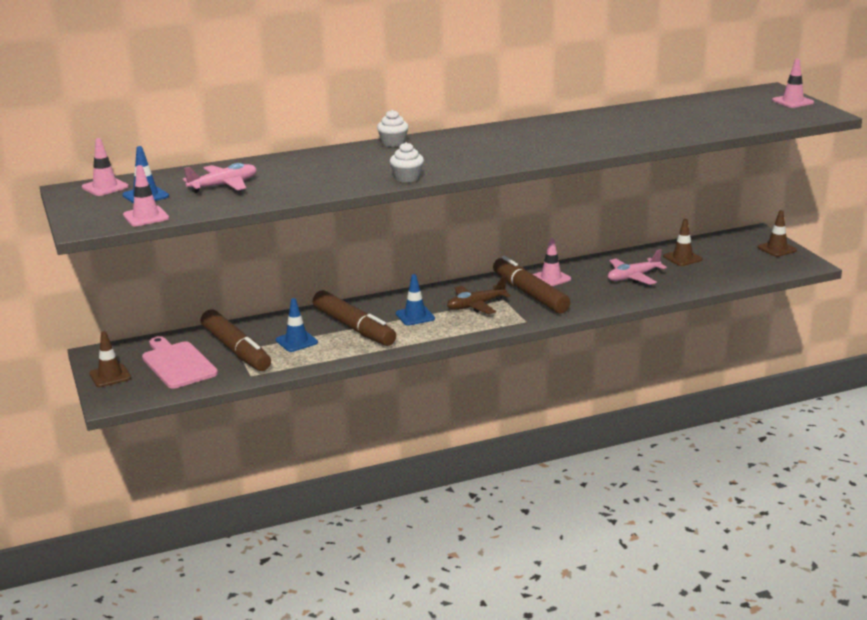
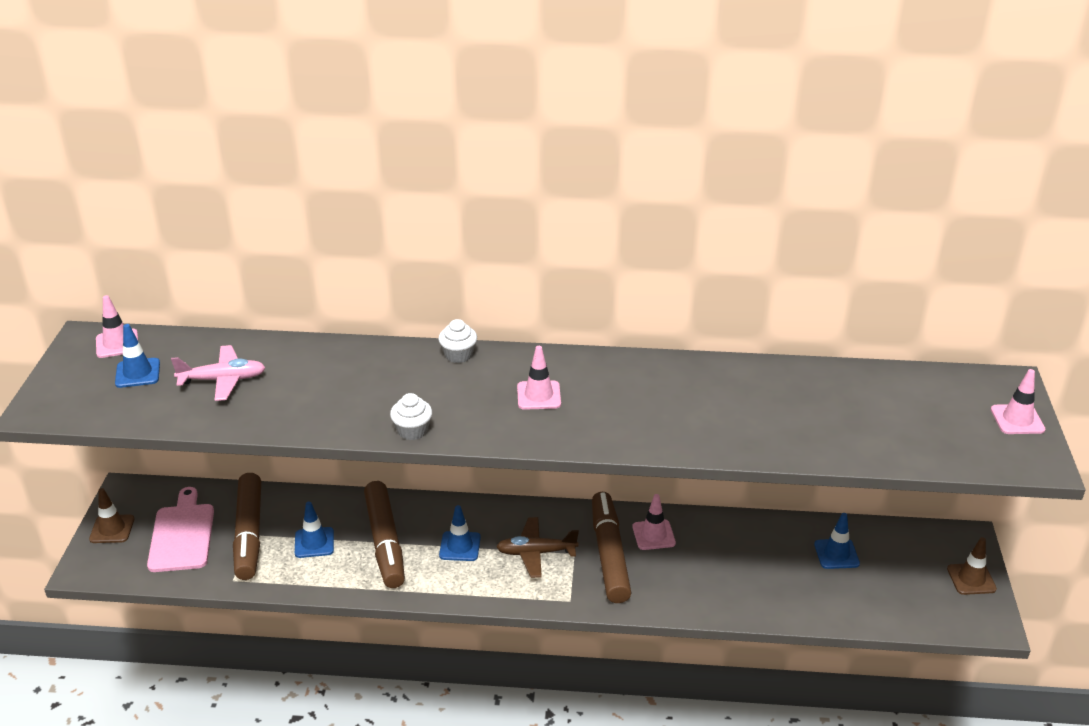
camera: 25 degrees right, 10 degrees up
(146, 217) = (104, 412): pink traffic cone -> pink traffic cone (538, 395)
(633, 277) = (750, 568): pink plane -> none
(682, 258) = (836, 554): brown traffic cone -> blue traffic cone

